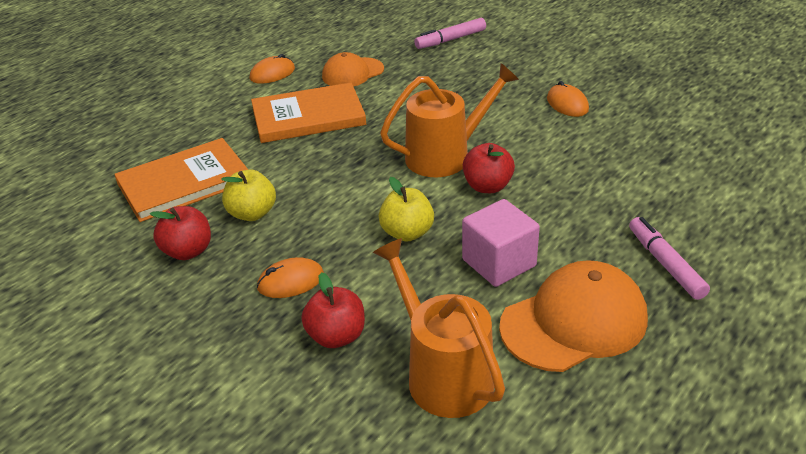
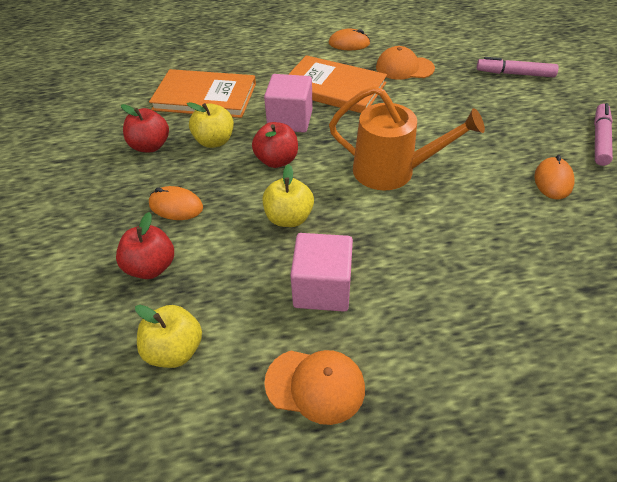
camera: 40 degrees right, 10 degrees up
(303, 161) = (290, 120): none -> pink cube
(443, 373) = (175, 350): orange watering can -> yellow apple
(487, 186) = (393, 216): red apple -> red apple (277, 160)
(574, 322) = (315, 385): orange cap -> orange cap, size x0.63
(665, 264) = (461, 393): pink marker -> pink marker (599, 139)

